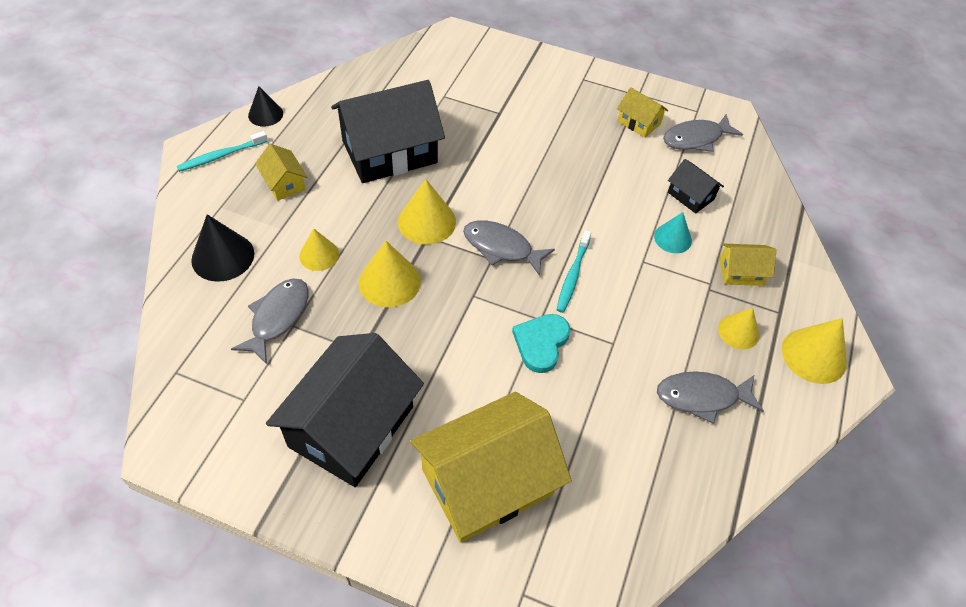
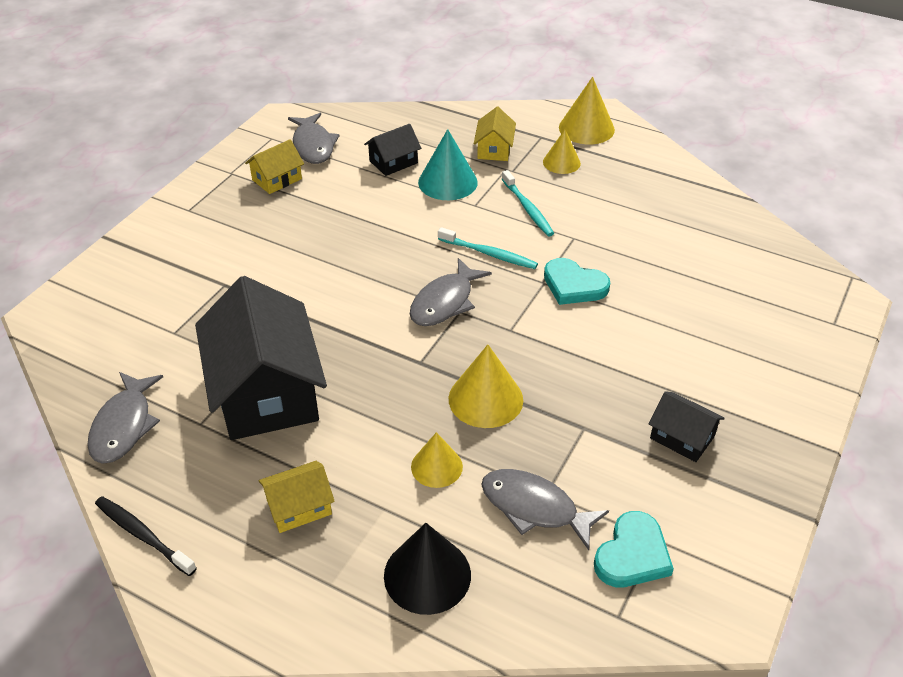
camera: 80 degrees left, 10 degrees down
(221, 156) = (221, 591): turquoise toothbrush -> turquoise toothbrush (528, 209)
(229, 383) = (632, 555): none -> turquoise heart
(265, 114) = (142, 535): black cone -> black toothbrush
(351, 426) = (682, 437): black house -> black house, size x0.46
(427, 221) = (396, 361): yellow cone -> none
(487, 481) = (732, 337): yellow house -> none
(672, 238) = (447, 182): turquoise cone -> turquoise cone, size x1.54
(702, 397) = (631, 194): grey fish -> grey fish (124, 426)

